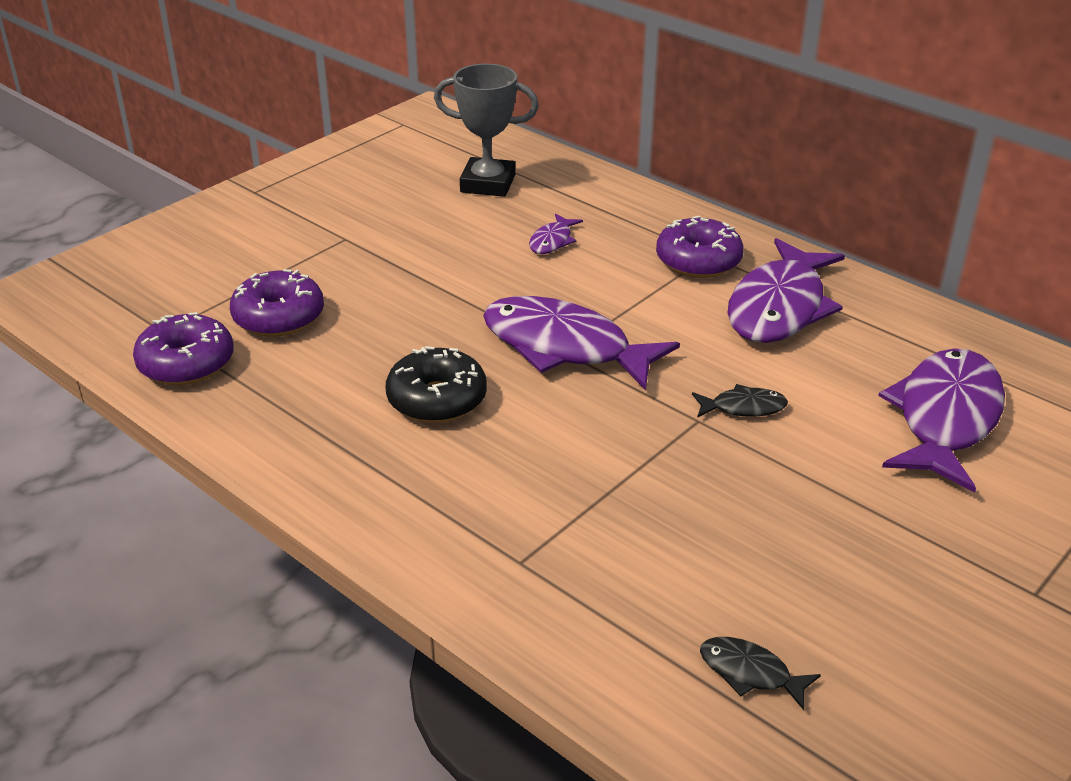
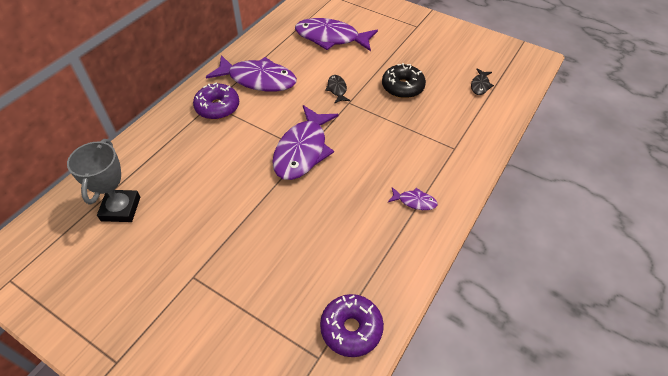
camera: 100 degrees left, 15 degrees up
(279, 317) = (293, 290): purple donut -> none
(437, 399) = (356, 194): black donut -> black donut (402, 87)
(552, 241) = (197, 167): purple fish -> purple fish (414, 201)

